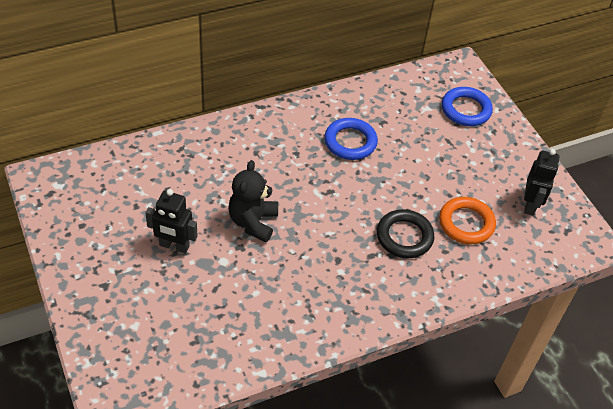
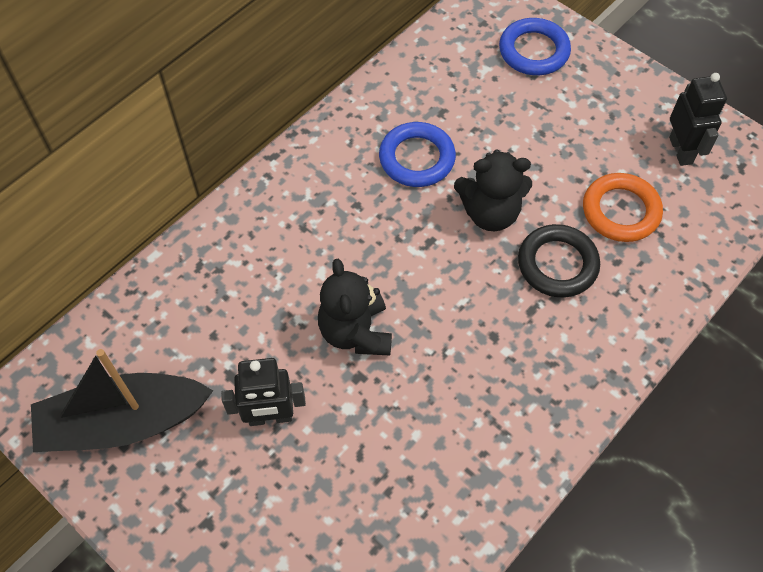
camera: 20 degrees left, 10 degrees up
(88, 213) = (123, 422): none -> black boat
(378, 190) = (490, 213): none -> black teddy bear

